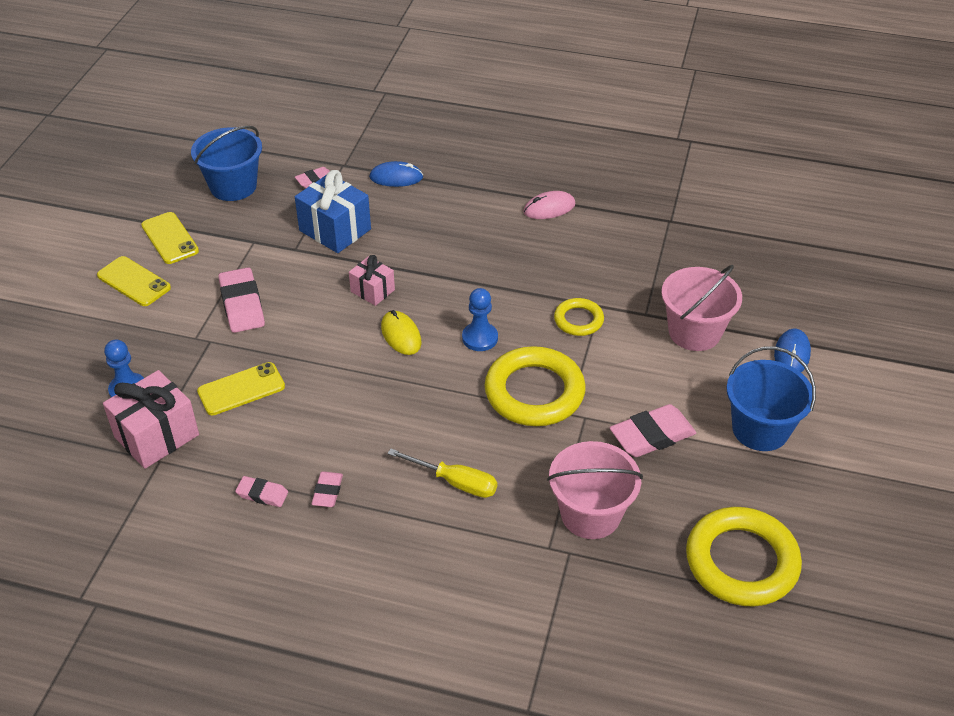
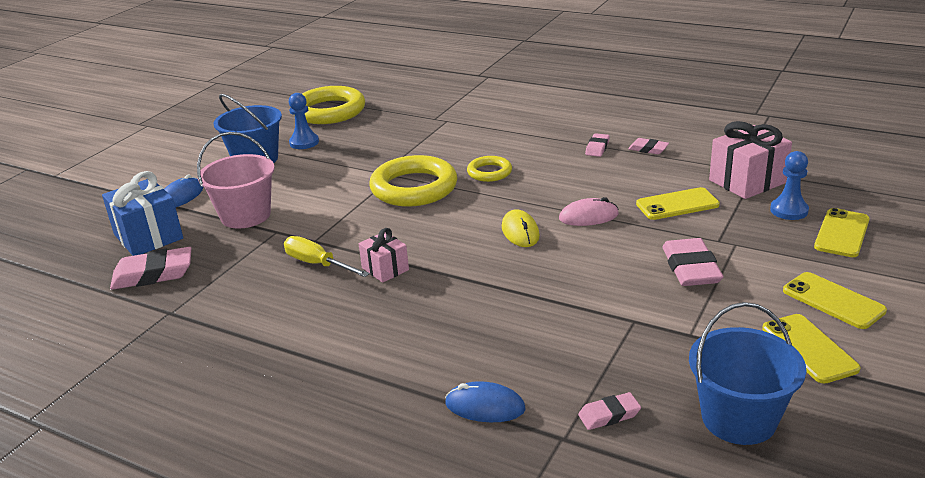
camera: 165 degrees left, 15 degrees down
(90, 361) = (842, 233): none -> yellow phone
(335, 230) = (582, 339): blue gift -> blue gift (148, 236)
(372, 291) = (543, 270): pink gift -> pink gift (385, 269)
(455, 482) = (499, 147): yellow screwdriver -> yellow screwdriver (317, 264)
(480, 338) = (444, 224): blue pawn -> blue pawn (304, 142)
(549, 208) = (298, 340): pink mouse -> pink mouse (588, 216)
(578, 320) = (343, 231): yellow ring -> yellow ring (489, 172)
(590, 514) = (410, 131): pink bucket -> none
(652, 435) = (338, 161): pink eraser -> pink eraser (153, 274)

